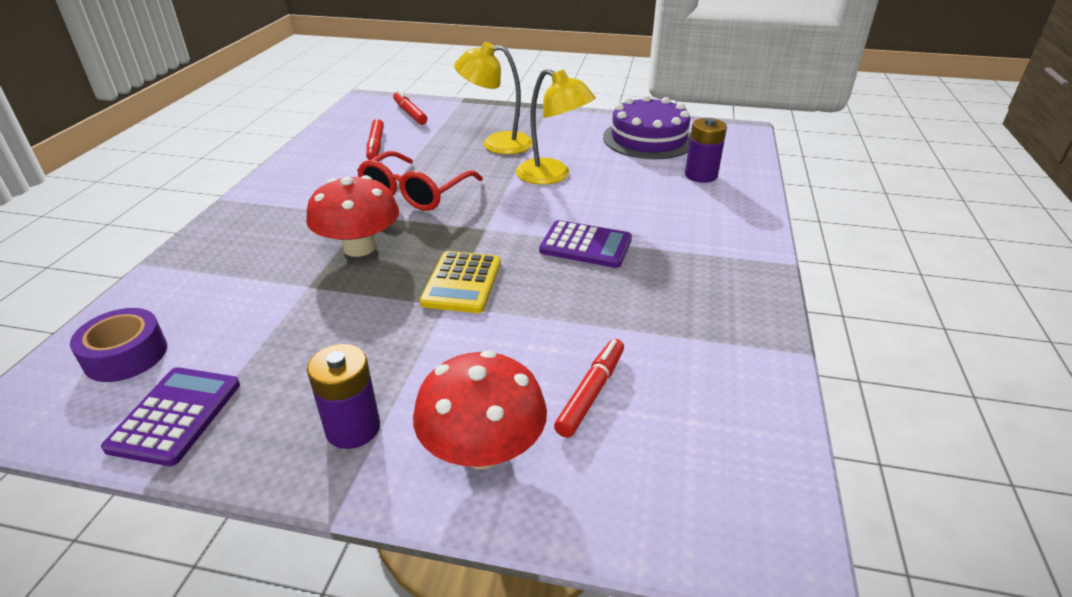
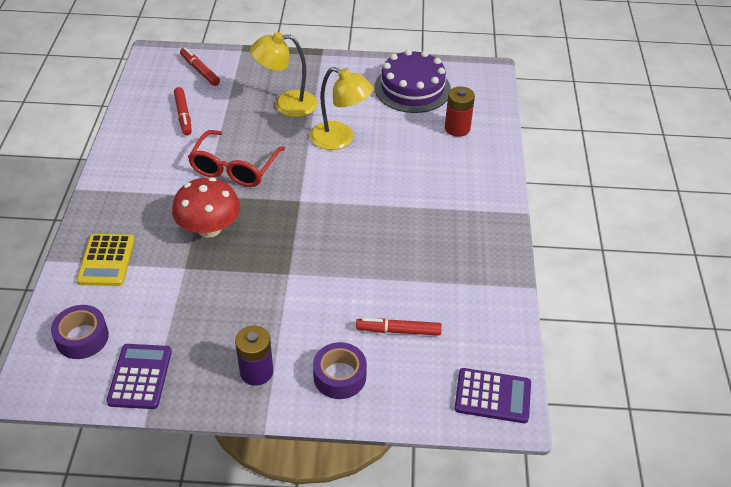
camera: 10 degrees left, 10 degrees up
(462, 283) = (295, 253): yellow calculator -> yellow calculator (106, 260)
(483, 450) = (339, 376): red mushroom -> purple tape
(585, 245) = (377, 210): purple calculator -> purple calculator (492, 396)
(591, 392) = (398, 331): red marker -> red marker turned 105 degrees counterclockwise
(701, 175) = (457, 128): purple battery -> red battery

